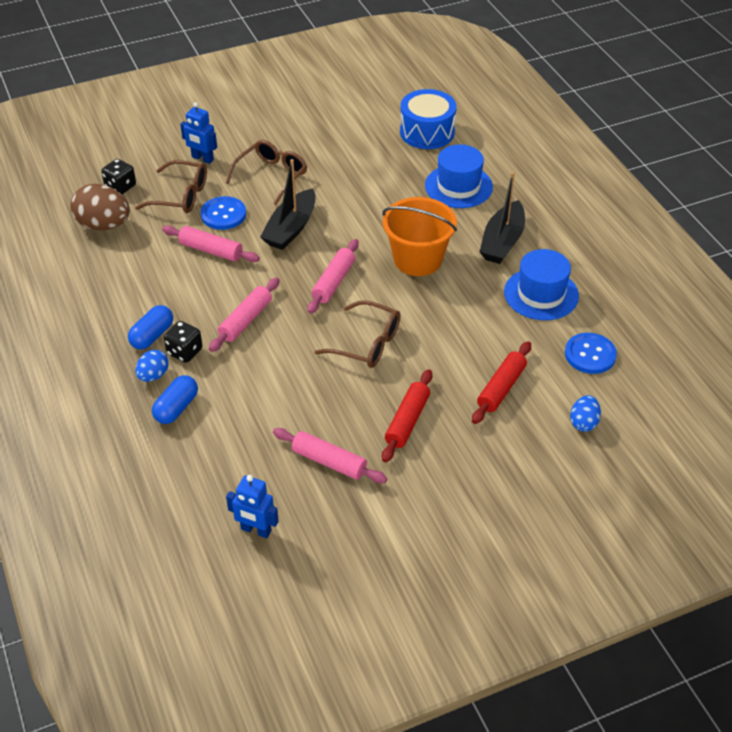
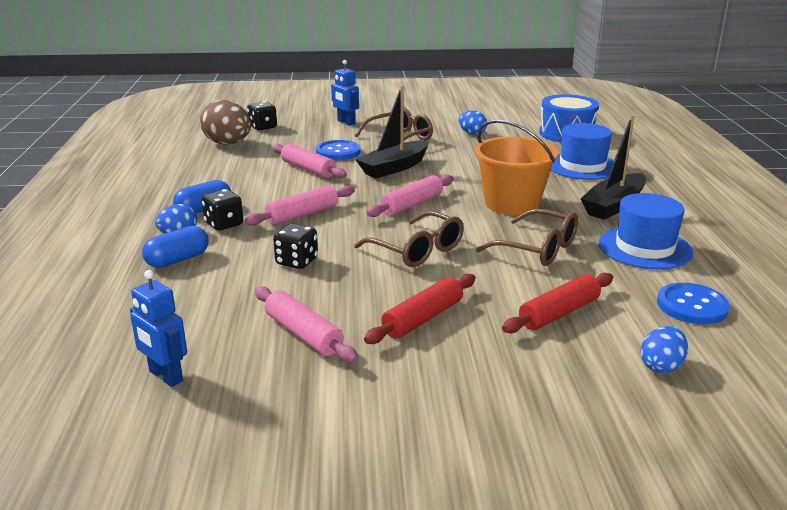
camera: 20 degrees right, 20 degrees down
(181, 196) = (309, 138): brown glasses -> brown glasses (538, 249)
(277, 383) = (297, 261): none -> black dice
(337, 152) = (472, 133): none -> blue egg

